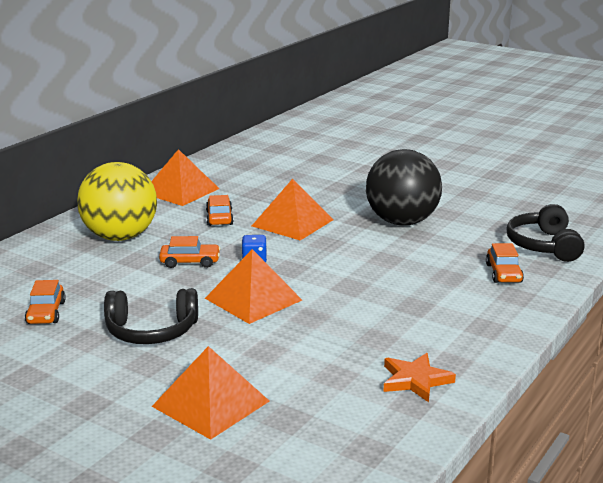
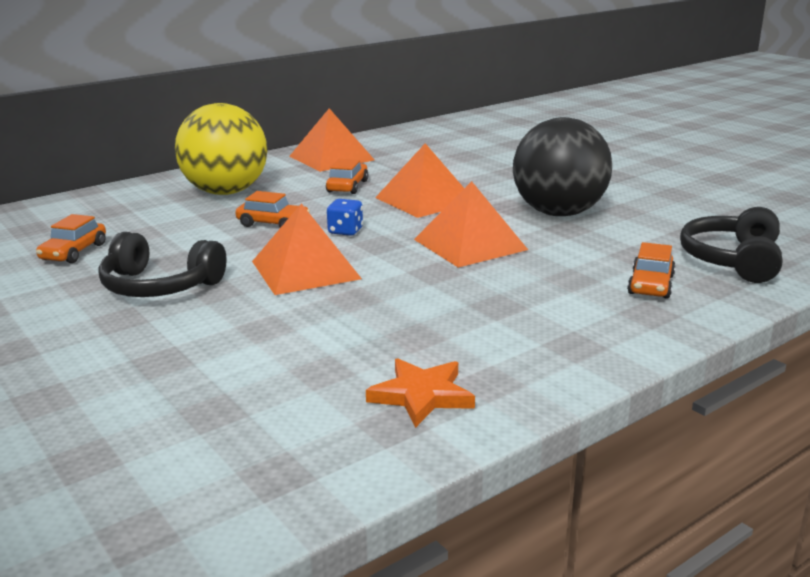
camera: 20 degrees right, 0 degrees up
(210, 403) = (140, 376): orange pyramid -> orange pyramid (470, 244)

